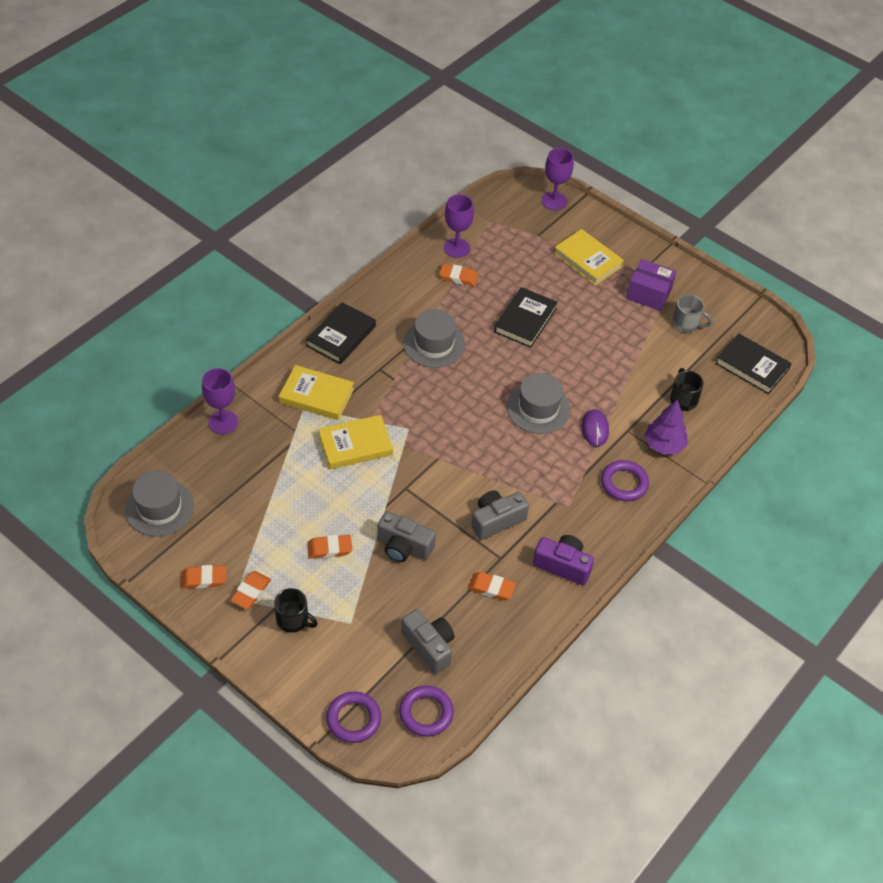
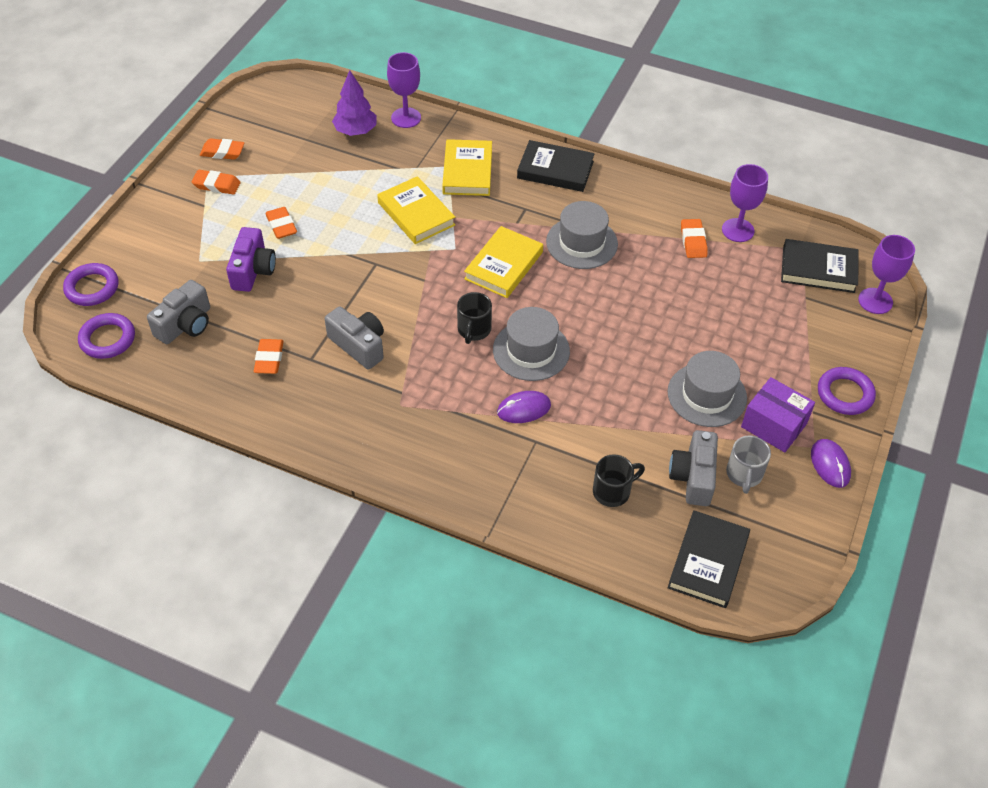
camera: 75 degrees right, 0 degrees up
(159, 508) = (292, 105): grey hat -> grey hat (707, 395)
(204, 579) = (222, 152): orange eraser -> orange eraser turned 60 degrees counterclockwise
(293, 620) = (193, 220): black mug -> black mug (474, 330)
(404, 546) = (301, 279): grey camera -> grey camera (693, 477)
(525, 320) = (660, 312): black book -> black book (818, 269)
(563, 565) = (317, 415): purple camera -> purple camera (253, 270)
(588, 260) = (794, 352): yellow book -> yellow book (503, 265)
(624, 483) = (453, 452): purple ring -> purple ring (845, 394)
(649, 294) = (774, 425): purple box -> purple box turned 60 degrees counterclockwise
(664, 445) = (528, 482): purple tree -> purple tree (356, 131)
(689, 277) = (830, 464): none -> purple mouse

